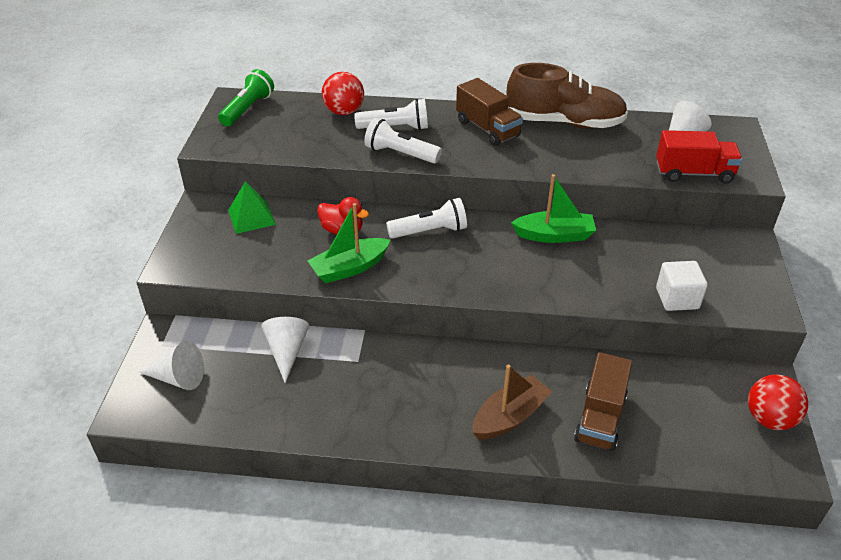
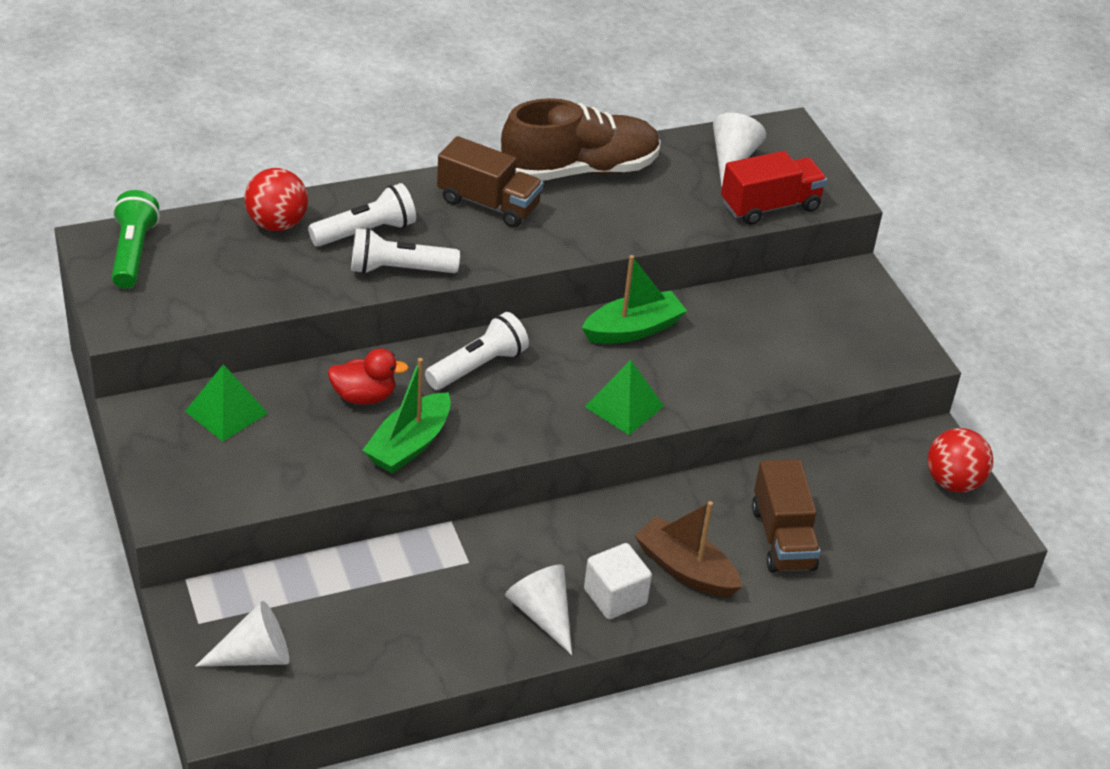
camera: 30 degrees left, 0 degrees up
(287, 351) = (371, 578): white cone -> white cone (542, 614)
(510, 416) = (685, 569): brown boat -> brown boat turned 75 degrees counterclockwise
(516, 284) = (624, 406): none -> green pyramid
(677, 298) = (812, 371): white cube -> white cube (615, 597)

